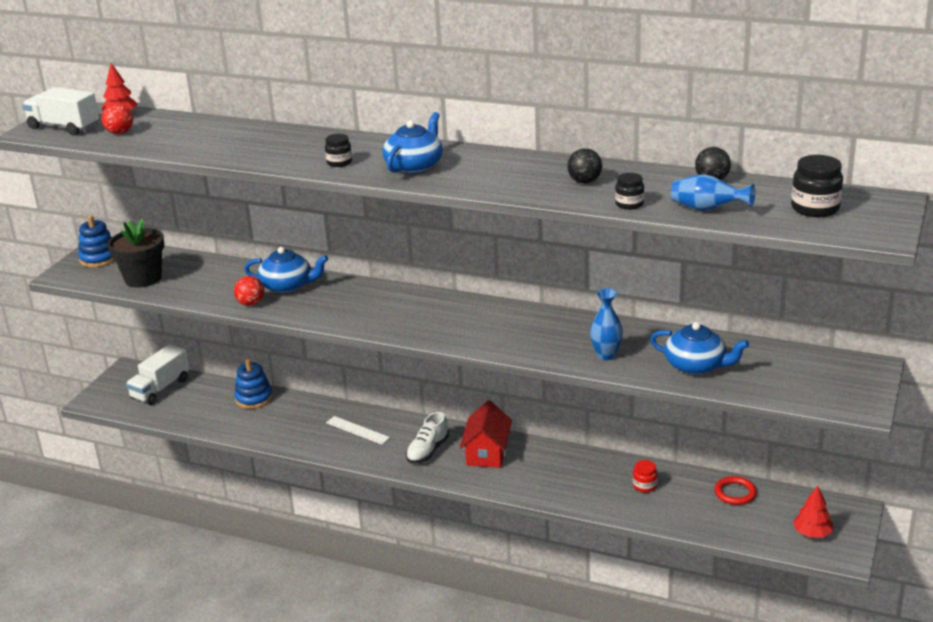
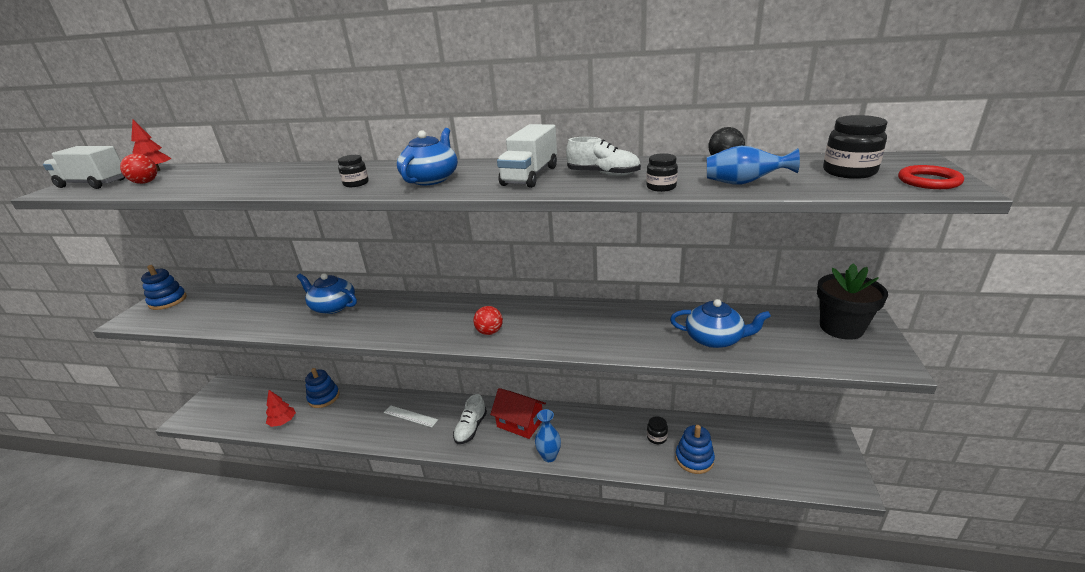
camera: 10 degrees left, 0 degrees up
(143, 278) = (202, 314): black flower pot -> black flower pot (841, 328)
(160, 389) = (246, 399): white truck -> white truck (530, 176)
(251, 303) = (297, 327): red ball -> red ball (489, 332)
(287, 286) = (333, 306): blue teapot -> blue teapot turned 150 degrees counterclockwise
(487, 453) = (520, 423): red house -> red house turned 60 degrees counterclockwise
(584, 181) = (603, 174): black ball -> white shoe
(606, 355) = (629, 338): blue vase -> blue vase (549, 456)
(644, 486) = (656, 437): red jar -> black jar
(679, 511) = (694, 459): none -> blue stacking toy
(735, 493) = (731, 433): red ring -> red ring (928, 181)
(812, 533) = (812, 466): red tree -> red tree (283, 422)

